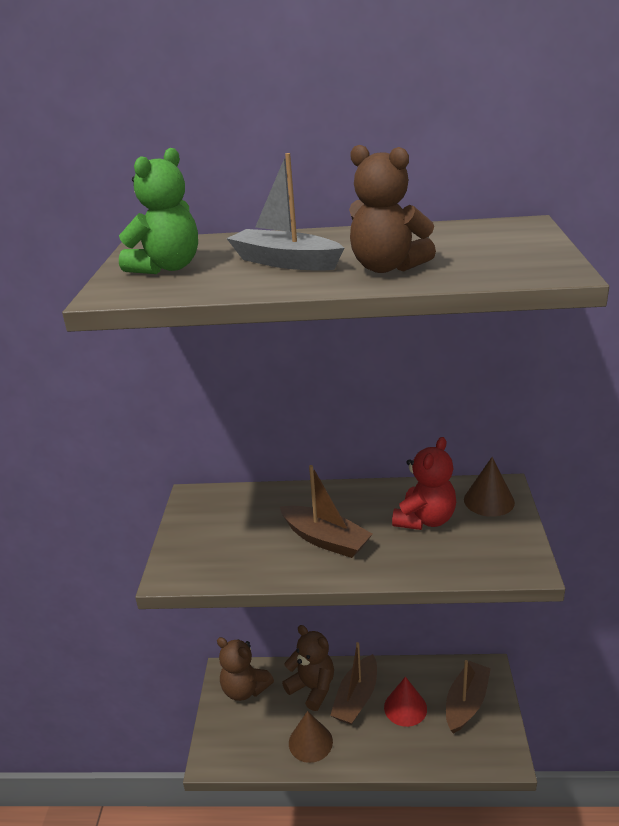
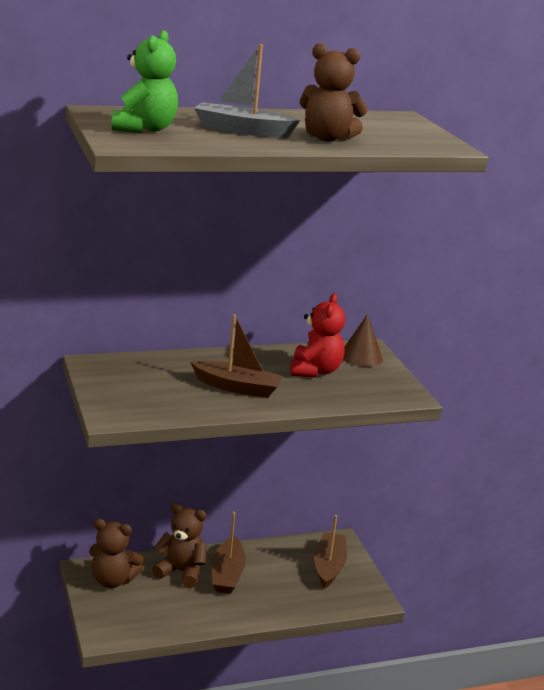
camera: 25 degrees left, 5 degrees down
(310, 742) = (196, 611): brown cone -> none
(405, 707) = (275, 576): red cone -> none

